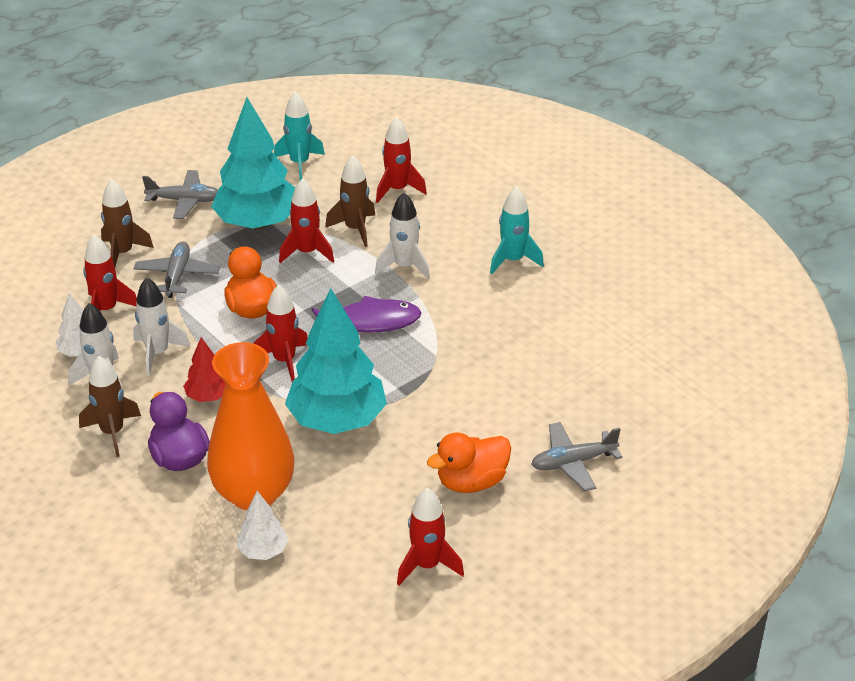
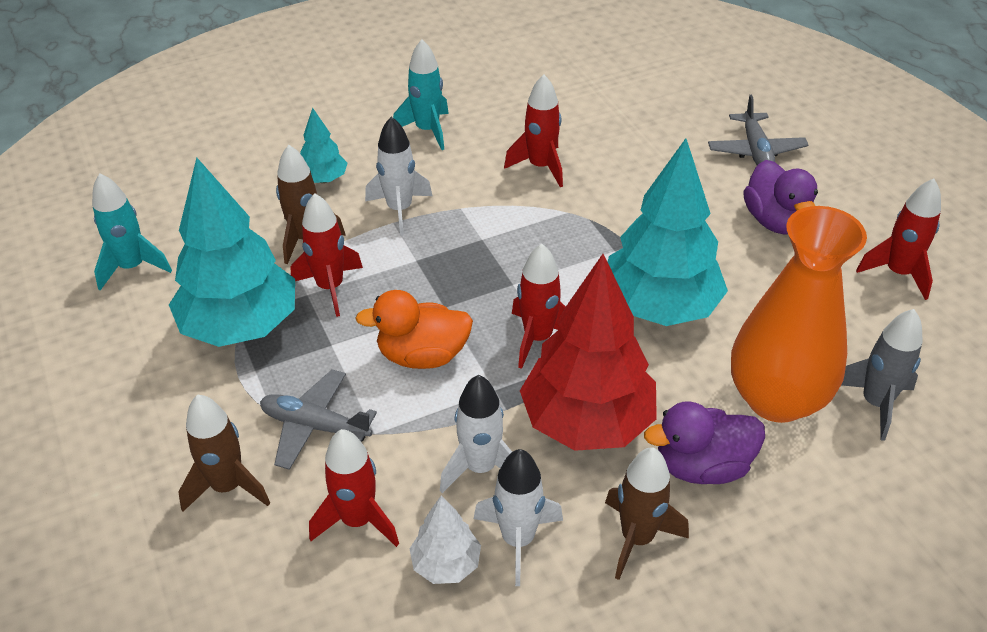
camera: 75 degrees left, 5 degrees up
(184, 201) = (140, 398): grey plane -> none
(208, 396) = (587, 422): red tree -> red tree, size x2.12
(263, 551) = (875, 403): white tree -> grey rocket
(371, 322) = (491, 252): purple fish -> none
(397, 189) = (247, 191): red rocket -> red rocket (540, 167)
(426, 221) = (323, 179): none -> turquoise tree
(471, 482) = (775, 221): orange duck -> purple duck

